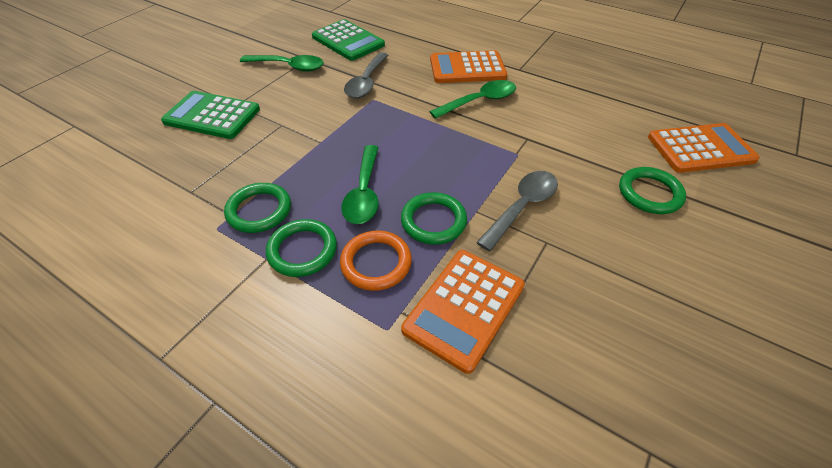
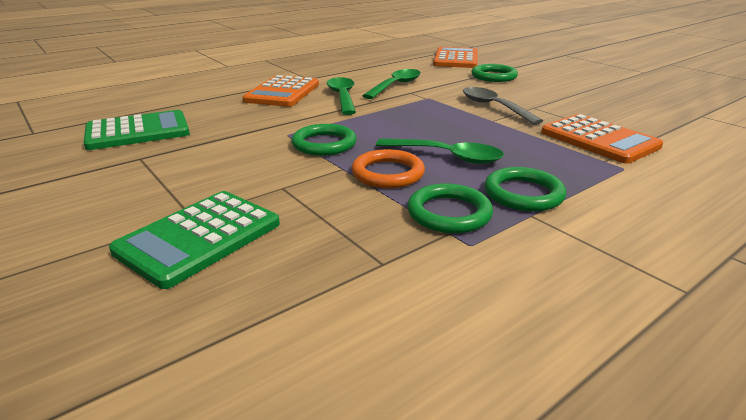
camera: 70 degrees left, 20 degrees down
(289, 66) = (143, 171): green spoon -> green spoon (396, 86)
(366, 82) = (249, 133): grey spoon -> none
(376, 263) = (546, 163): orange ring -> orange ring (388, 173)
(433, 221) = (499, 135): green ring -> green ring (324, 144)

